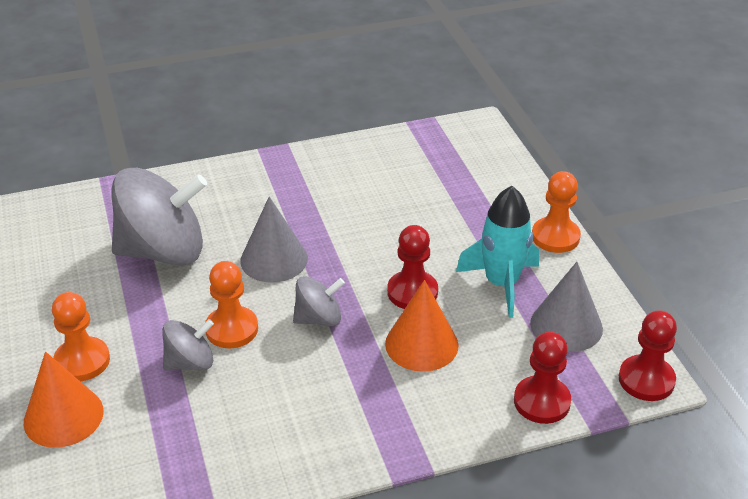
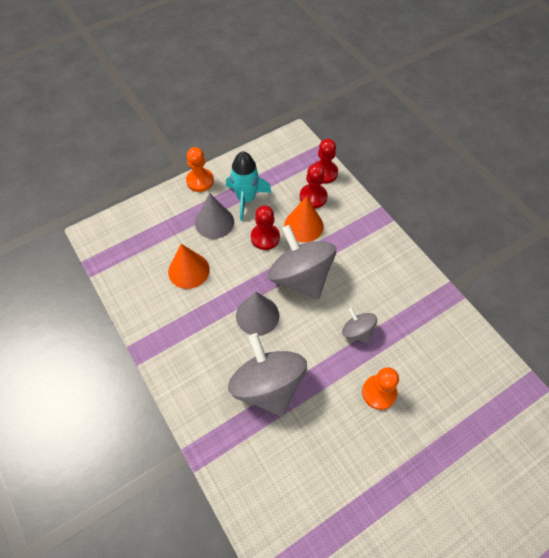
camera: 105 degrees left, 20 degrees up
(63, 416) = (421, 383): orange cone -> orange cone (188, 270)
(231, 329) = (324, 319): orange pawn -> none
(319, 318) = (300, 277): grey spinning top -> grey spinning top, size x2.00
(566, 325) = (269, 169): grey cone -> grey cone (214, 222)
(646, 380) = (296, 138): red pawn -> red pawn (313, 197)

